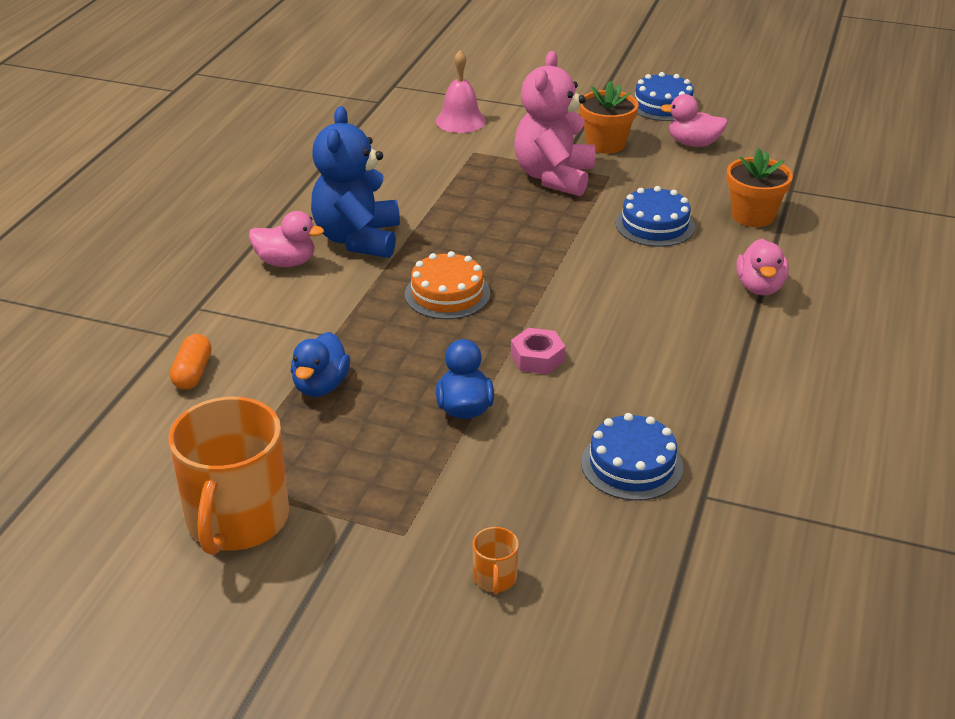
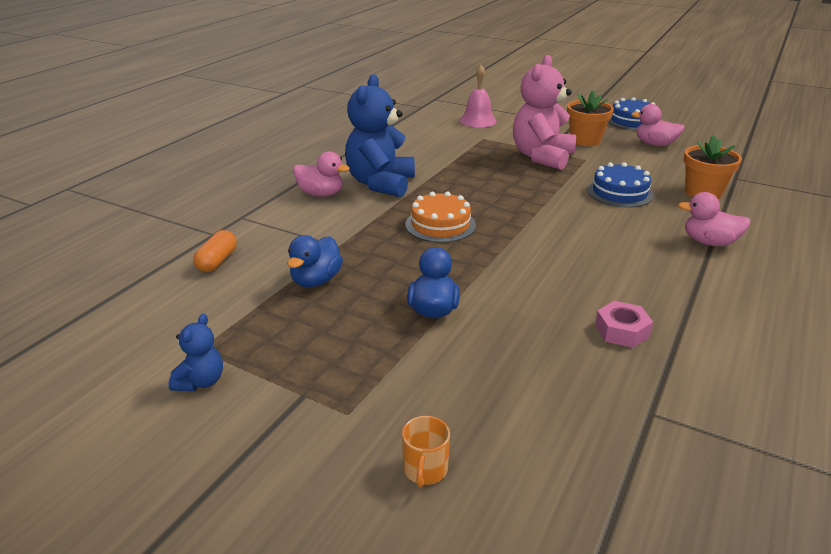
camera: 10 degrees right, 5 degrees down
(237, 520) = (201, 382): orange mug -> blue teddy bear
(537, 358) = (506, 277): pink nut -> pink nut (621, 331)
(632, 465) = (580, 375): blue cake -> none
(759, 287) = (709, 242): pink duck -> pink duck turned 90 degrees clockwise

